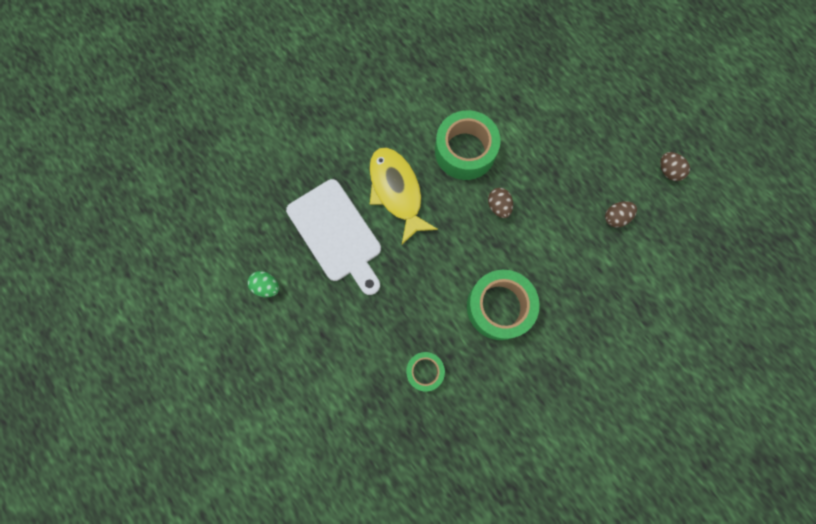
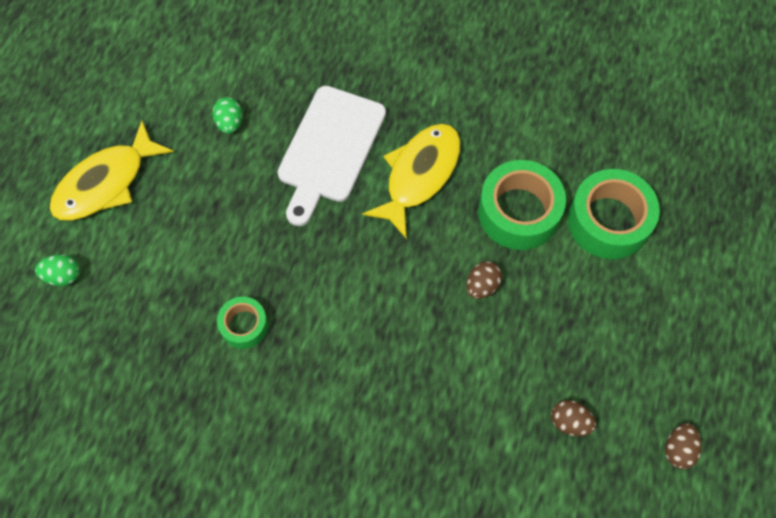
camera: 55 degrees right, 10 degrees down
(249, 401) = (106, 183): none -> yellow fish
(301, 475) = (63, 276): none -> green egg
(499, 307) = (367, 357): green tape -> green tape (608, 221)

